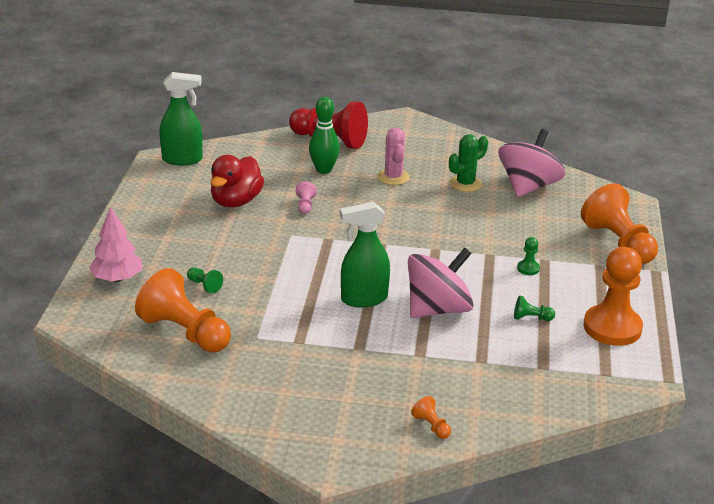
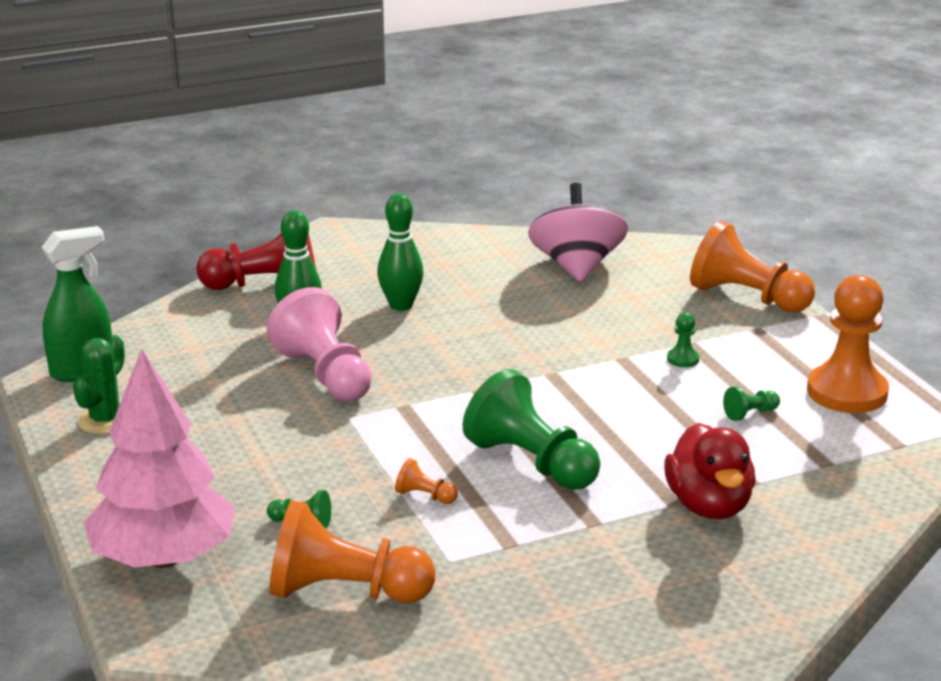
camera: 30 degrees left, 5 degrees down
(117, 278) = (163, 558): pink tree -> pink tree, size x1.70
(236, 201) = (223, 400): red duck -> red duck (709, 506)
(305, 205) = (325, 375): pink pawn -> pink pawn, size x2.40
(363, 299) = (531, 463): green spray bottle -> green pawn
(393, 177) = (401, 305): pink cactus -> green bowling pin
(431, 426) = (784, 581): orange pawn -> orange pawn (425, 496)
(438, 309) = (634, 442): pink spinning top -> none
(465, 184) = (499, 286): green cactus -> green cactus (105, 420)

